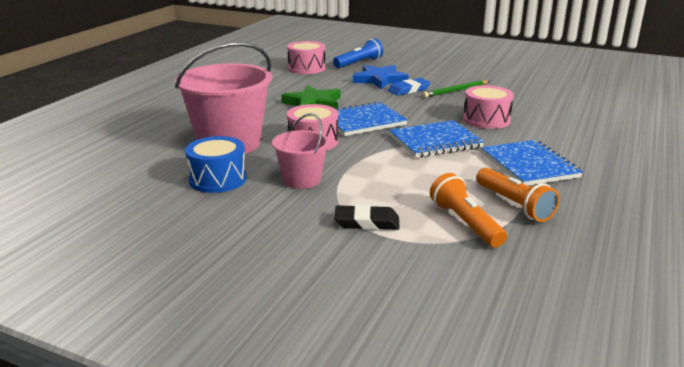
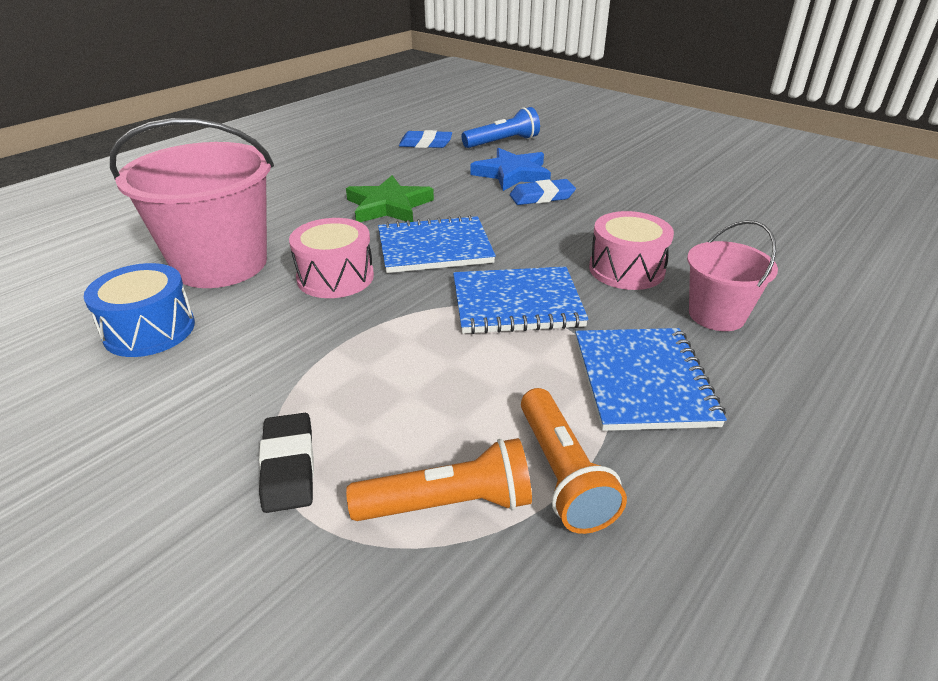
camera: 15 degrees right, 10 degrees up
(302, 180) = (262, 352): pink bucket -> pink bucket (716, 315)
(306, 68) = (425, 144): pink drum -> blue eraser
(366, 222) = (288, 466): black eraser -> black eraser turned 60 degrees clockwise
(456, 91) = (612, 207): green pencil -> none
(465, 223) = (448, 504): orange flashlight -> orange flashlight turned 90 degrees clockwise

